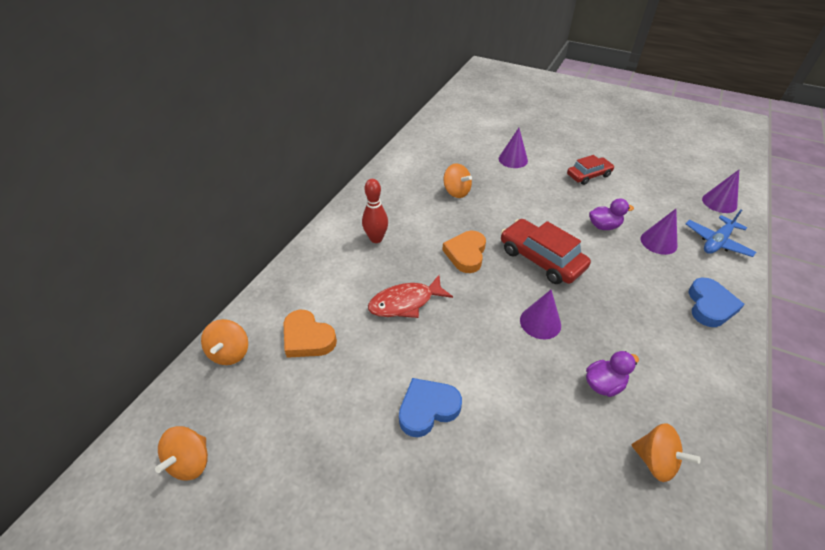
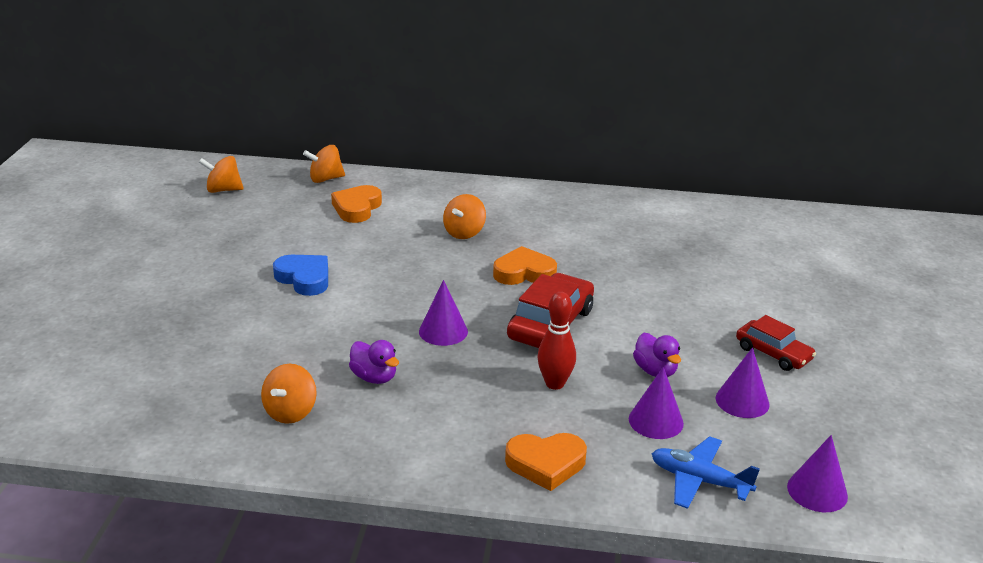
camera: 70 degrees right, 15 degrees down
(376, 239) = (511, 216): red bowling pin -> red bowling pin (555, 383)
(405, 302) = (427, 248): red fish -> none
(456, 192) = (637, 252): orange spinning top -> orange spinning top (464, 233)
(513, 159) = (752, 285): purple cone -> purple cone (742, 401)
(710, 306) = (546, 464): blue heart -> orange heart

